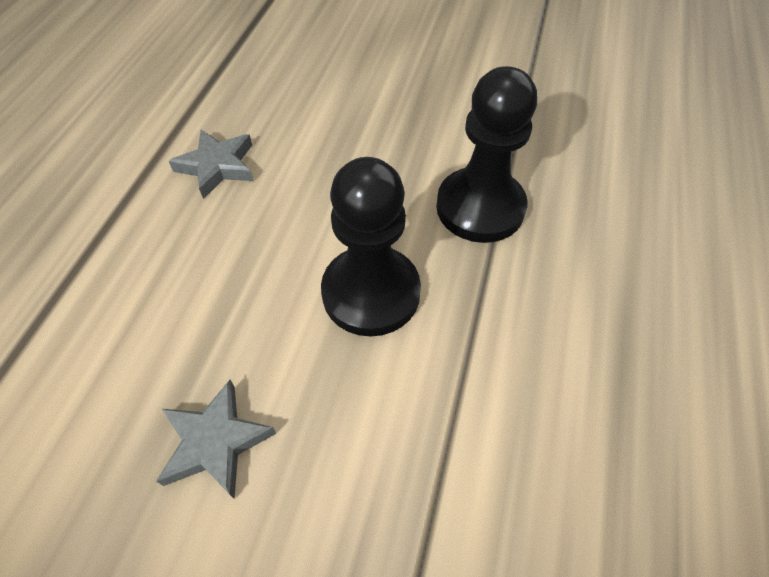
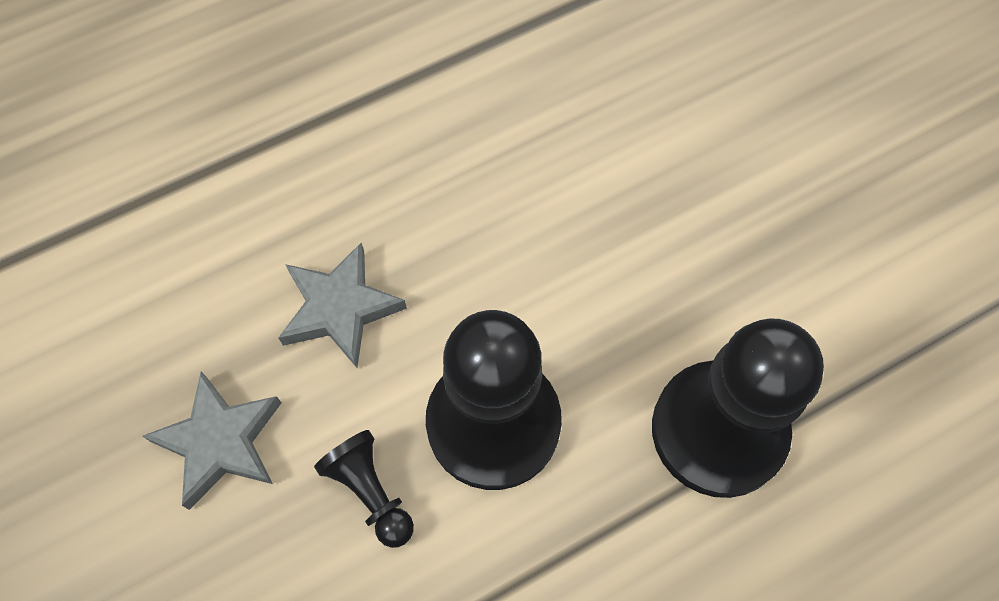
camera: 45 degrees right, 10 degrees up
(217, 166) = (488, 128): grey star -> grey star (340, 308)
(341, 384) = (370, 492): none -> black pawn

